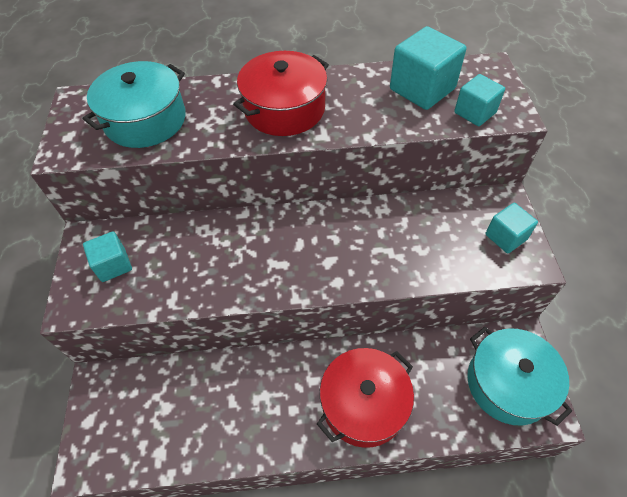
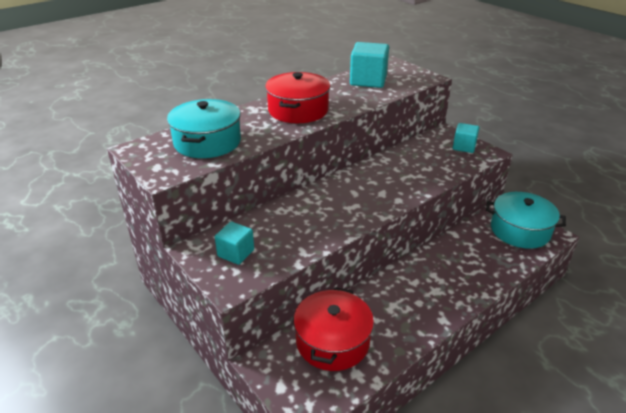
camera: 35 degrees left, 20 degrees down
(364, 404) = (456, 277): red pot -> red pot (332, 341)
(475, 112) = (408, 82): turquoise cube -> none

